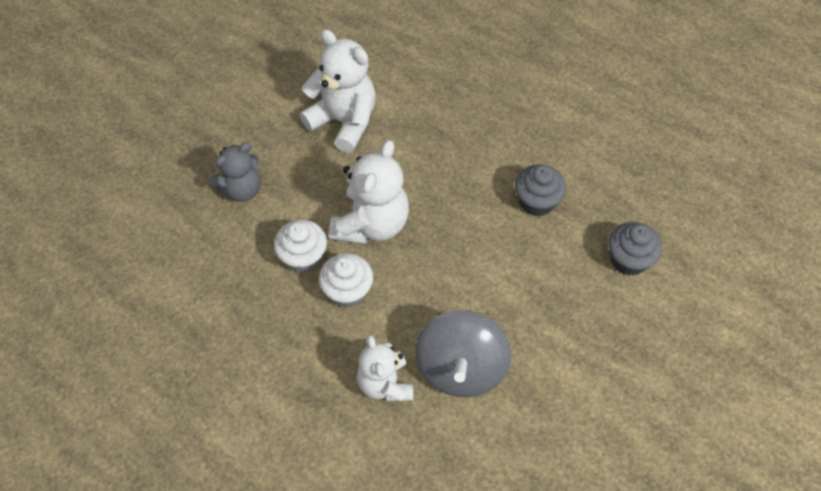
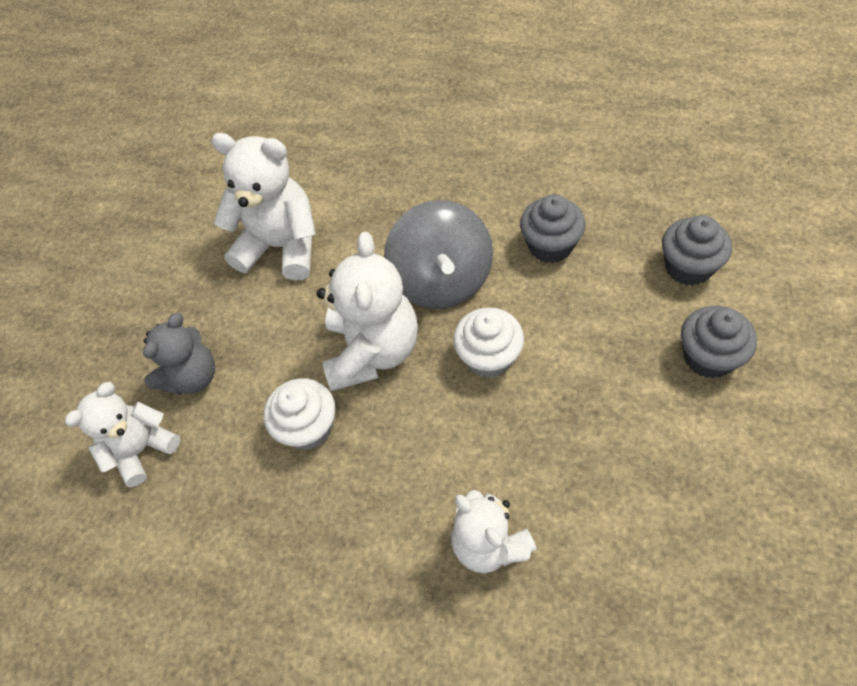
camera: 15 degrees left, 0 degrees up
(188, 224) = (142, 449): none -> white teddy bear
(348, 291) = (384, 446): white cupcake -> white cupcake (489, 357)
(461, 368) = (570, 480): grey spinning top -> grey spinning top (441, 280)
(604, 329) = (708, 357): none -> grey cupcake

